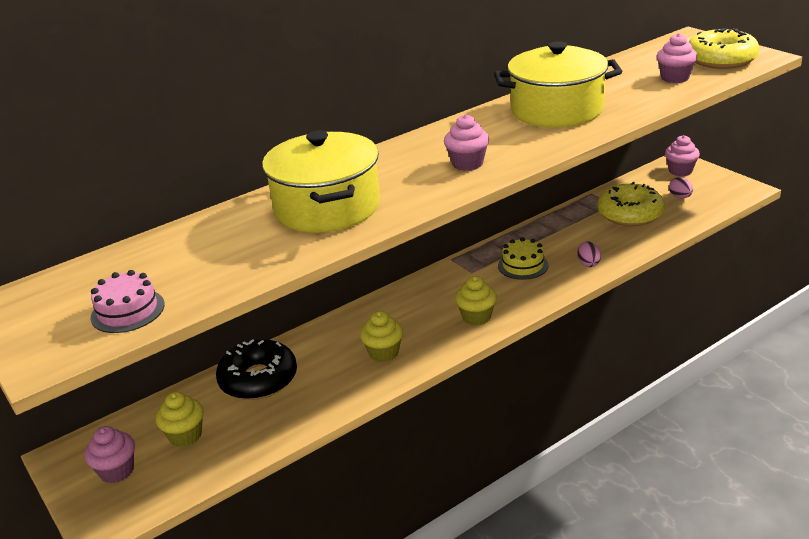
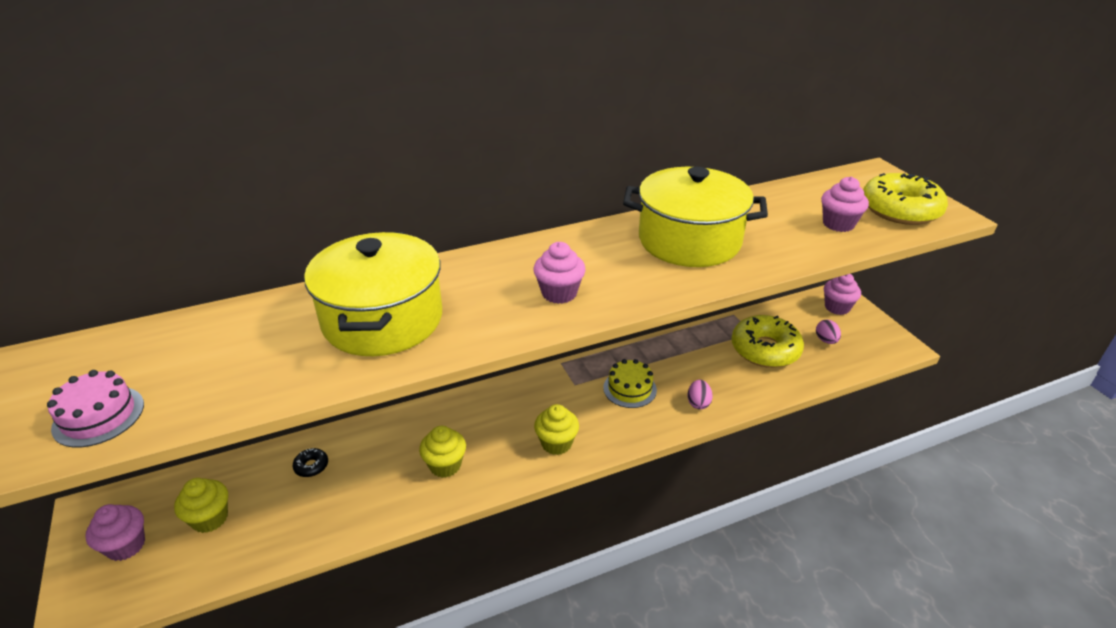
camera: 10 degrees right, 5 degrees up
(258, 379) = (311, 466): black donut -> black donut, size x0.41

